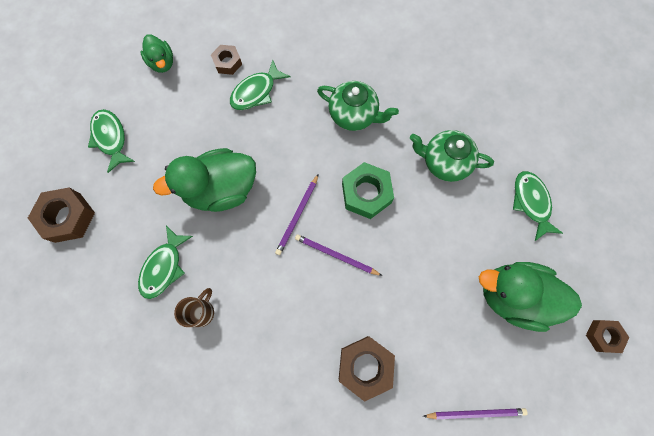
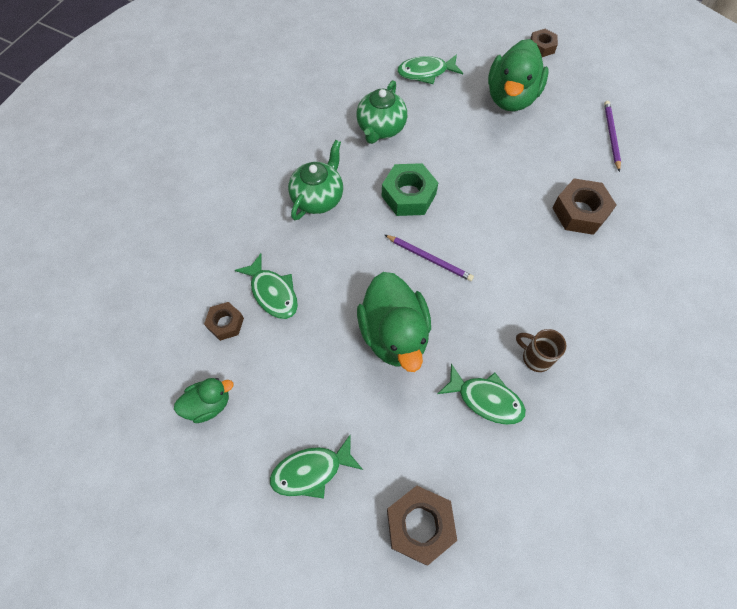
camera: 85 degrees left, 10 degrees down
(336, 255) = (473, 227): purple pencil -> none

